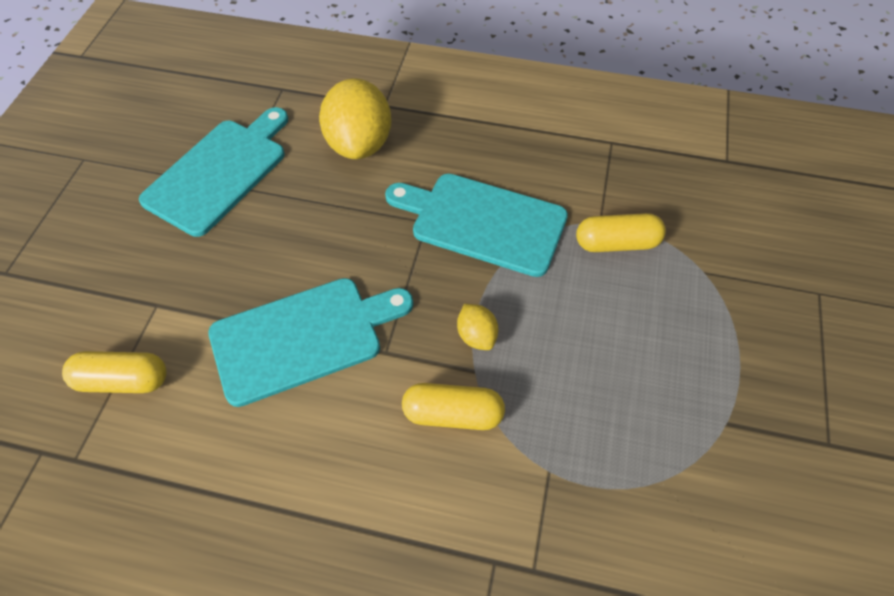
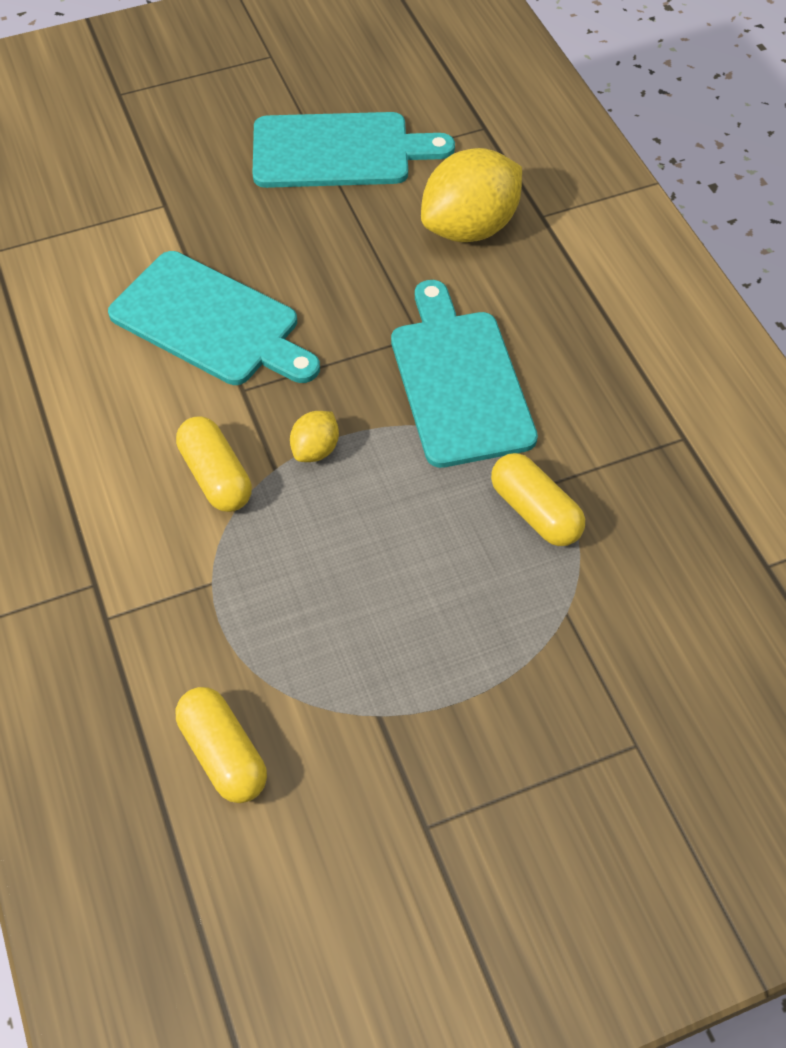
camera: 55 degrees right, 0 degrees up
(123, 381) = (79, 233): yellow capsule -> yellow capsule (223, 753)

